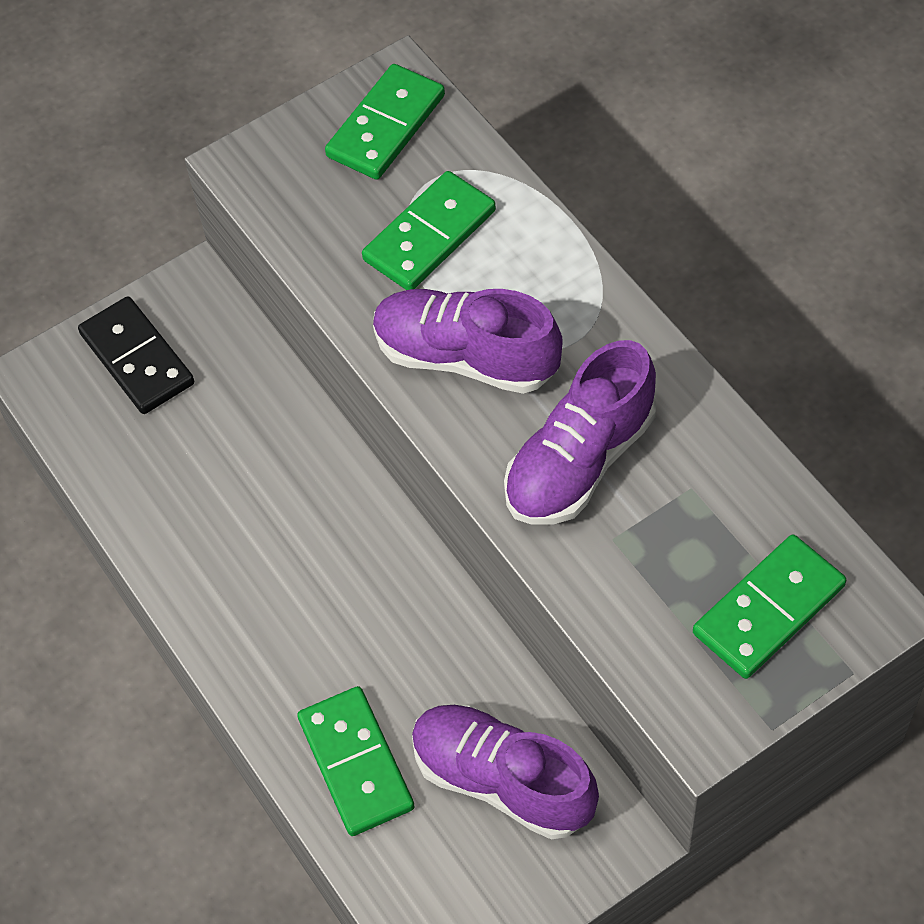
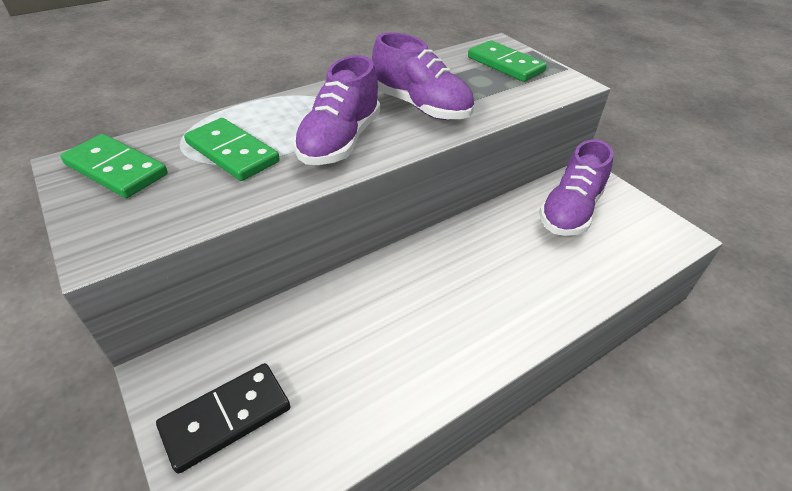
camera: 95 degrees left, 15 degrees down
(356, 763) = (578, 270): green domino -> none

